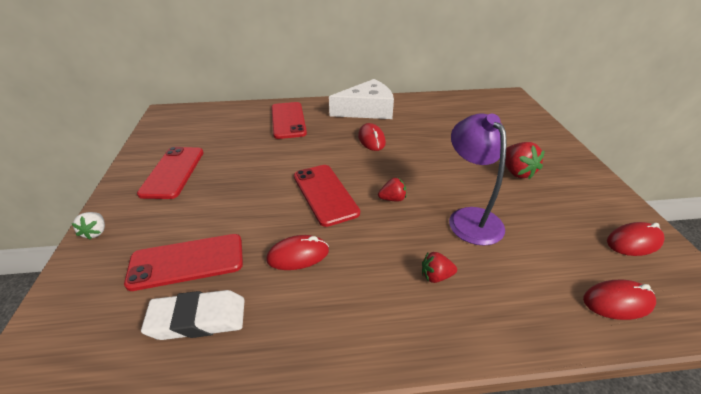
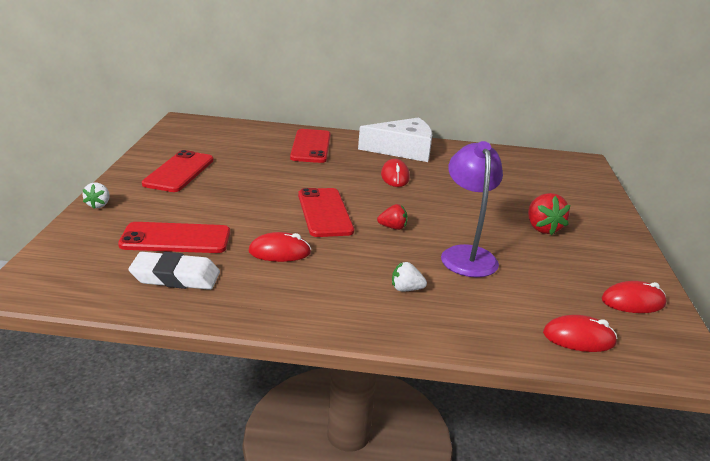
camera: 10 degrees right, 10 degrees down
(436, 276) = (406, 289): red strawberry -> white strawberry

